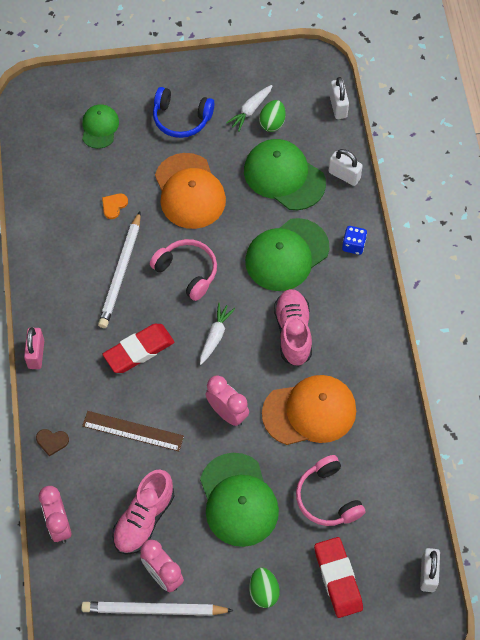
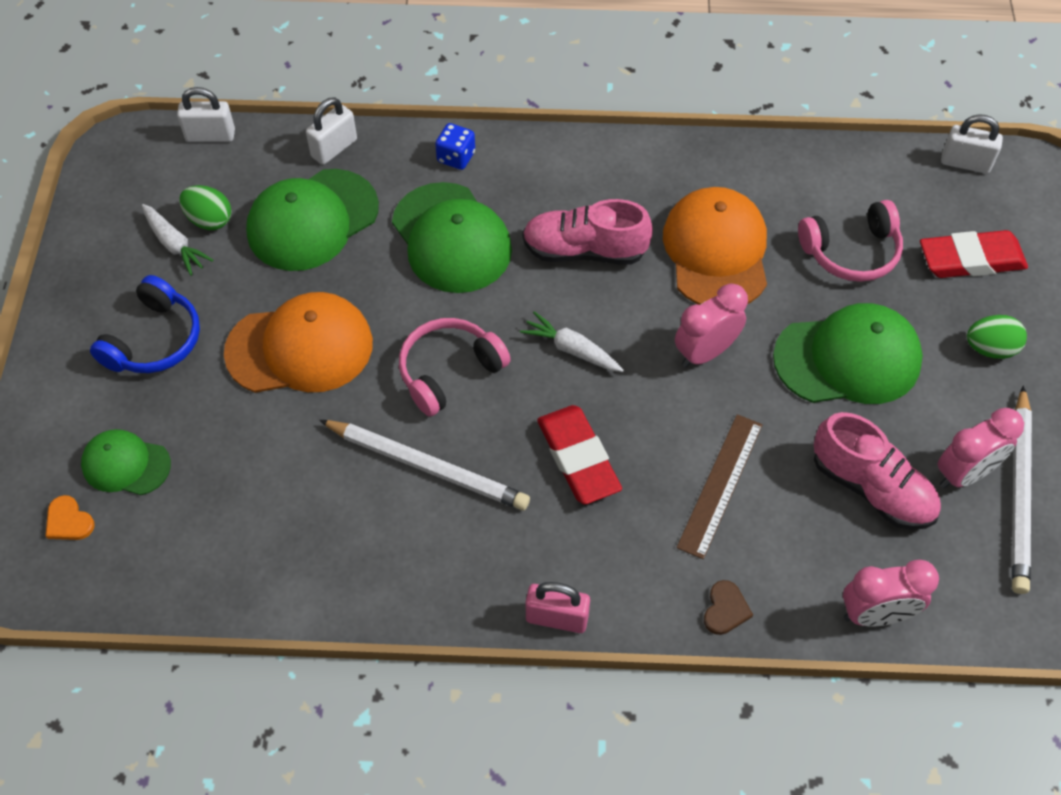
camera: 80 degrees left, 5 degrees down
(114, 206) = (294, 461): orange heart -> orange heart (68, 521)

